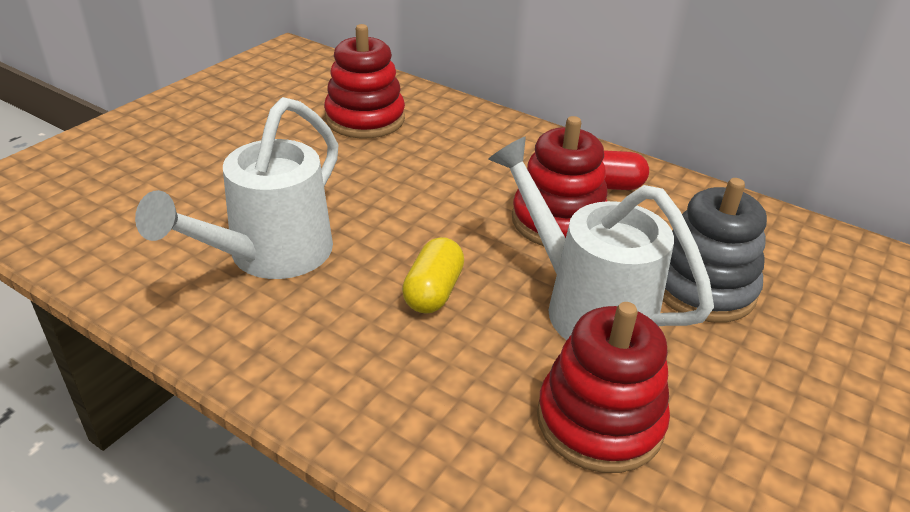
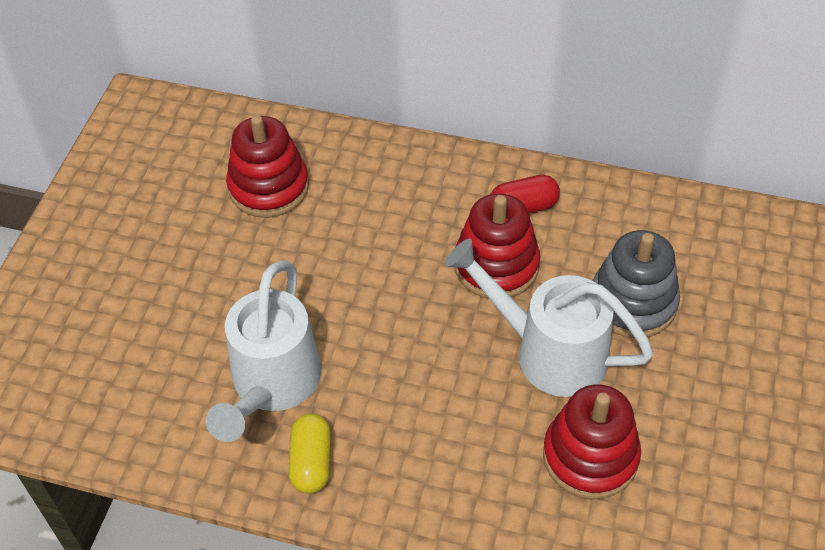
camera: 15 degrees left, 15 degrees up
(433, 291) = (423, 378): yellow capsule -> yellow capsule (311, 462)

